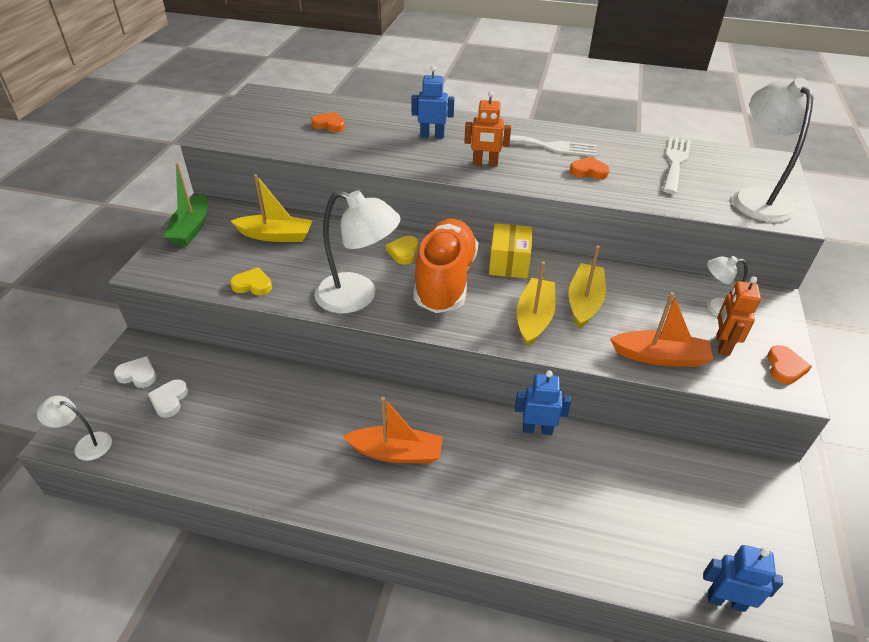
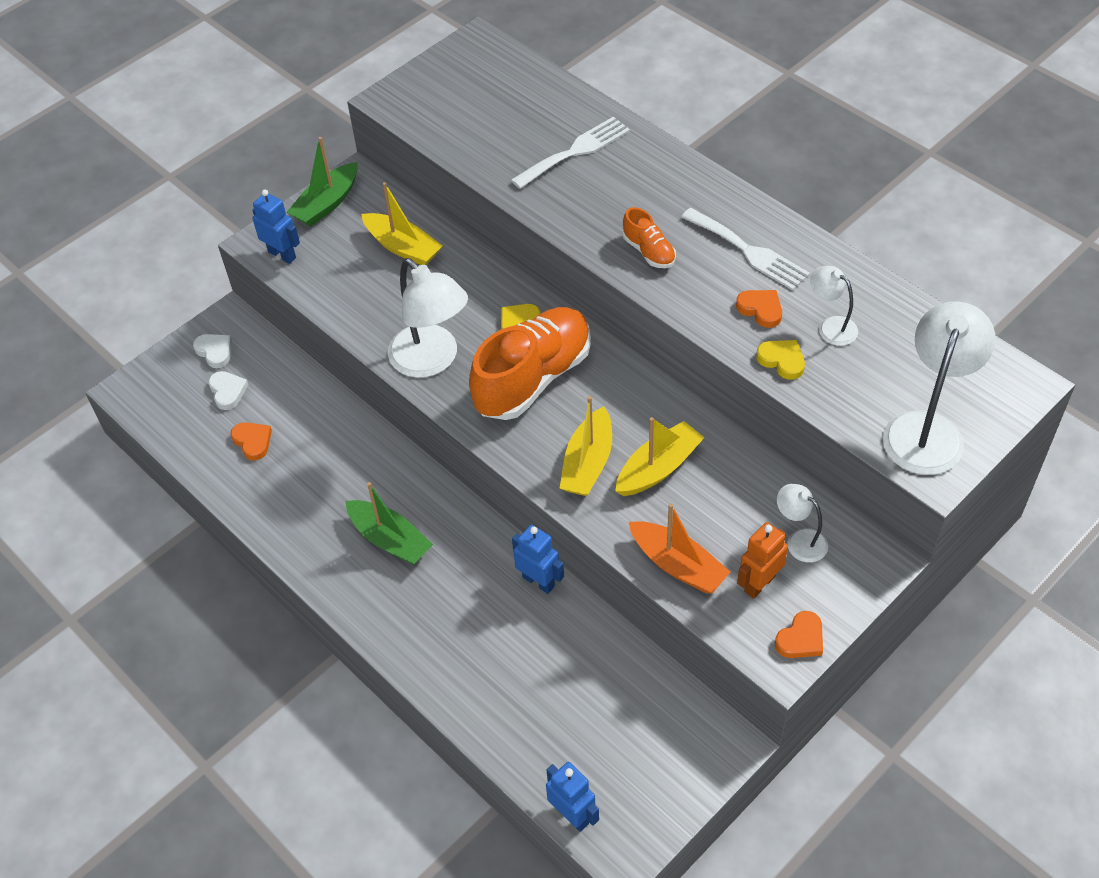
camera: 35 degrees right, 10 degrees up
(86, 444) = (141, 406): white lamp -> white lamp (831, 326)
(169, 400) = (228, 391): white heart -> white heart turned 120 degrees clockwise
(253, 285) = (343, 303): yellow heart -> yellow heart (782, 360)
(329, 125) = (521, 124): orange heart -> orange heart (252, 441)
(396, 452) = (390, 540): orange boat -> green boat
(432, 136) = (624, 184): blue robot -> blue robot (282, 254)
(485, 163) = (649, 251): orange robot -> orange shoe
(509, 263) = (620, 384): yellow box -> none
(534, 318) = (588, 463): yellow boat -> yellow boat turned 150 degrees clockwise
(675, 162) = (885, 337): white fork -> white fork (575, 151)

